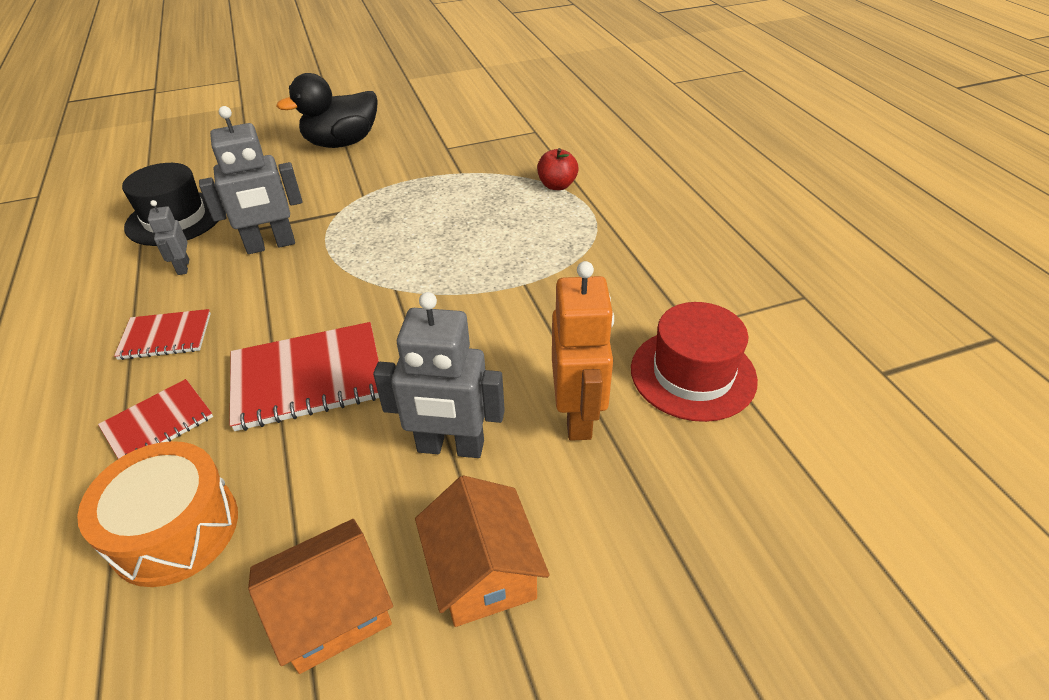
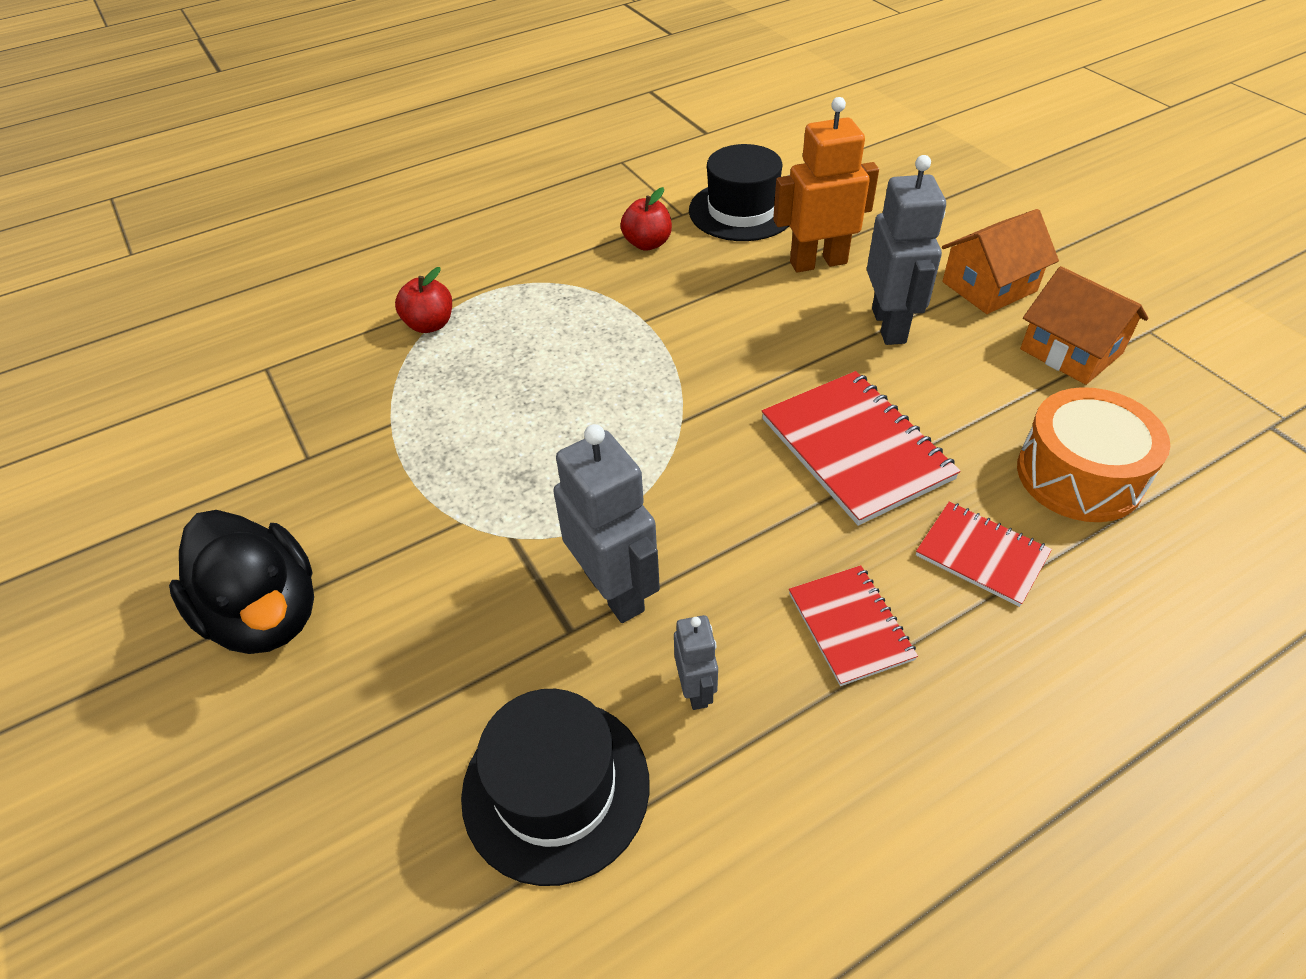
camera: 100 degrees left, 5 degrees up
(183, 267) = (696, 689): grey robot -> grey robot turned 75 degrees counterclockwise
(640, 298) = (647, 243): none -> red apple
(693, 374) = (742, 211): red hat -> black hat

